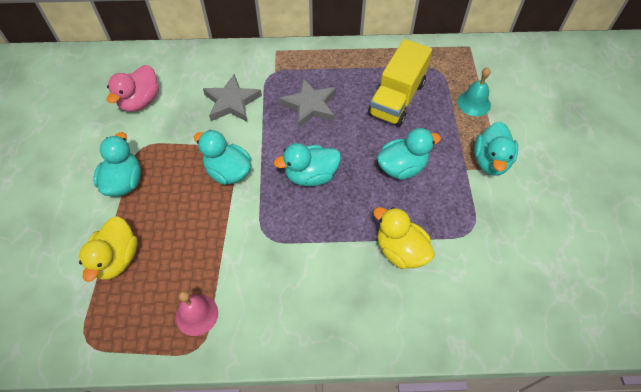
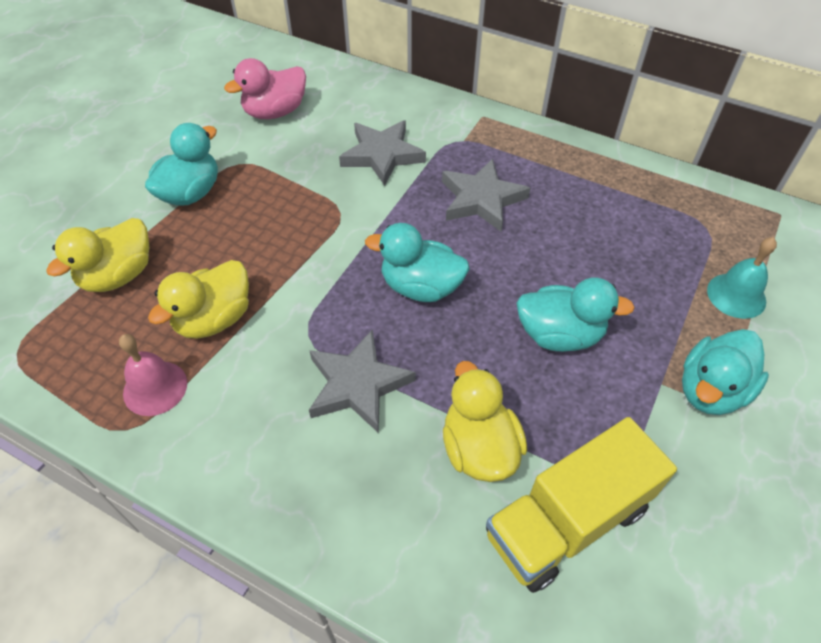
camera: 30 degrees right, 5 degrees down
(202, 255) = (214, 319): none -> yellow duck
(228, 172) = (318, 235): turquoise duck -> none
(314, 250) = (357, 384): none -> grey star
(397, 98) = (614, 240): yellow truck -> yellow truck (567, 521)

